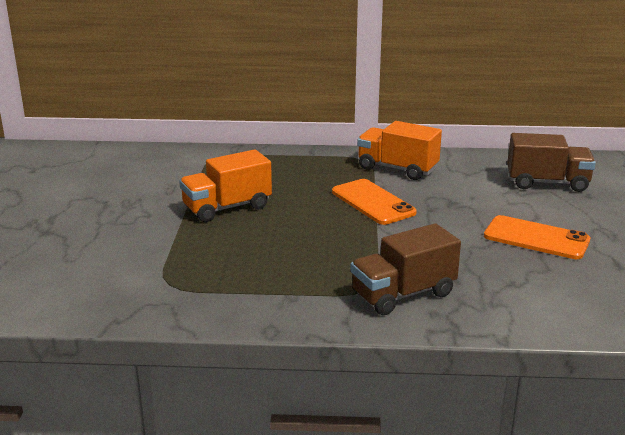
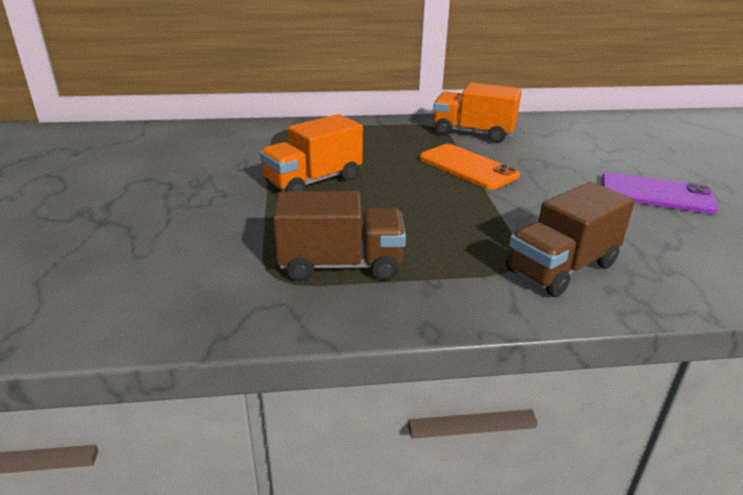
camera: 10 degrees left, 5 degrees up
(536, 238) = (656, 194): orange phone -> purple phone
(547, 183) = (625, 139): brown truck -> brown truck (341, 265)

